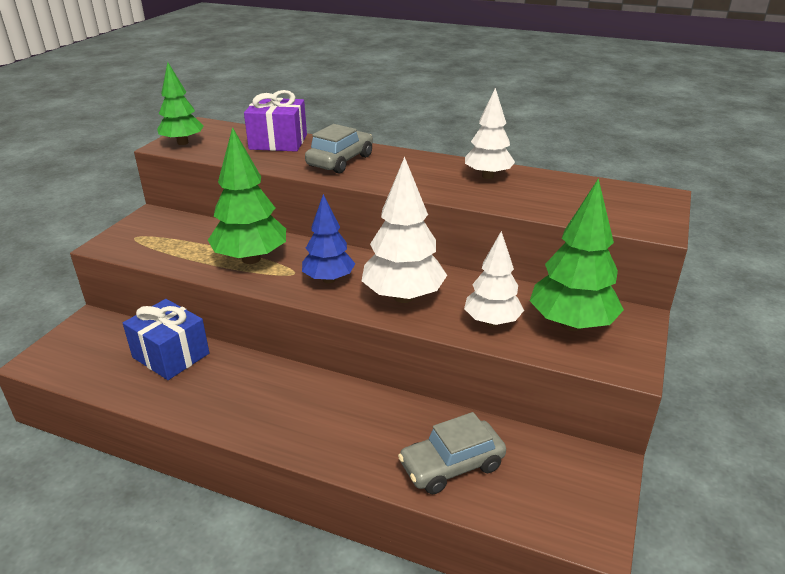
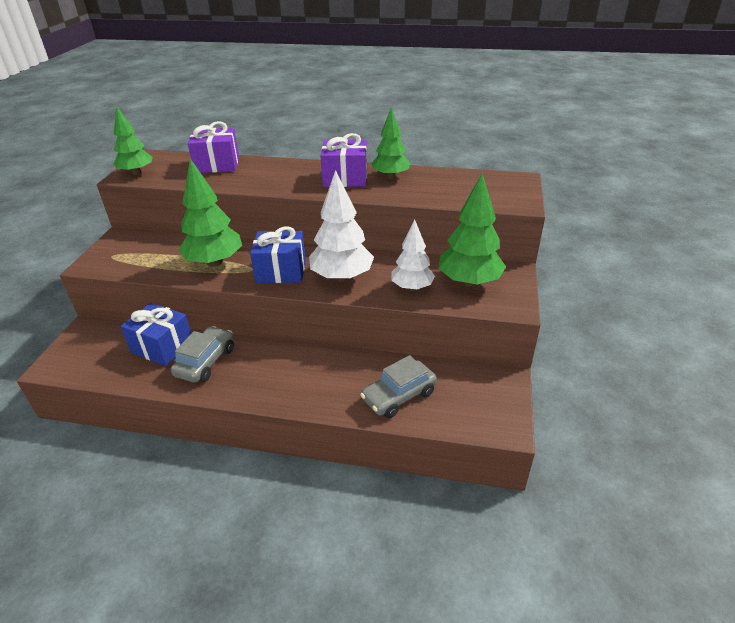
camera: 10 degrees left, 5 degrees up
(329, 279) = (281, 271): blue tree -> blue gift
(340, 161) = (272, 175): grey car -> grey car (205, 362)
(429, 173) = (345, 178): none -> purple gift
(488, 176) = (390, 176): white tree -> green tree

